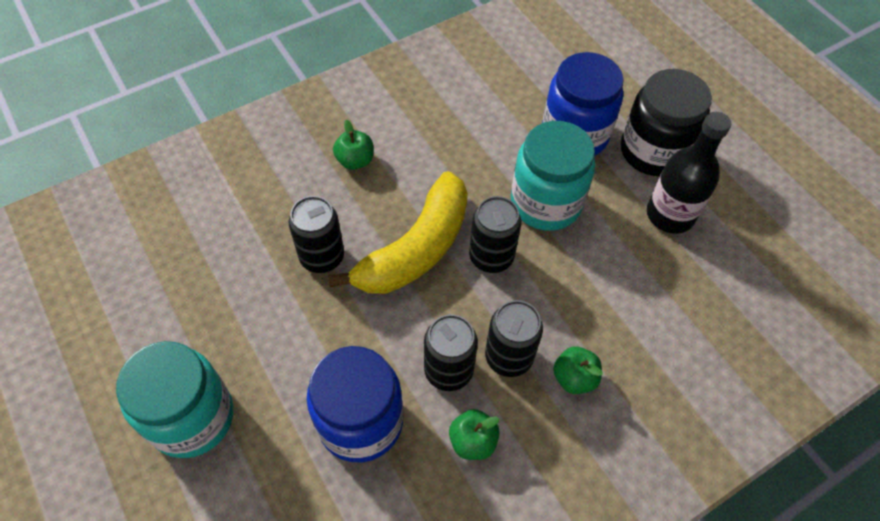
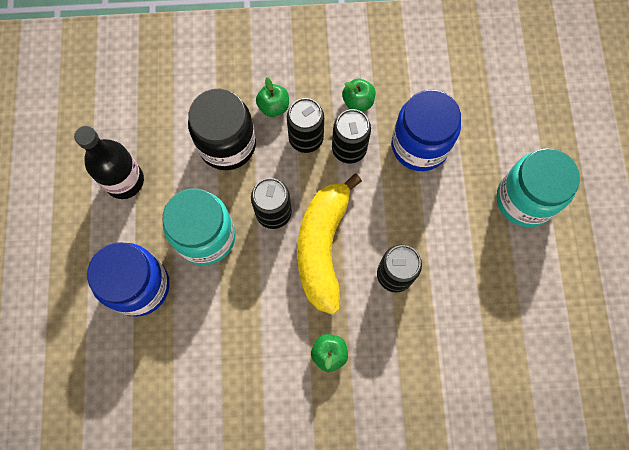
camera: 150 degrees left, 15 degrees up
(416, 248) = (323, 247): yellow banana -> yellow banana turned 60 degrees counterclockwise
(653, 151) = (91, 238): black jar -> black jar (227, 144)

